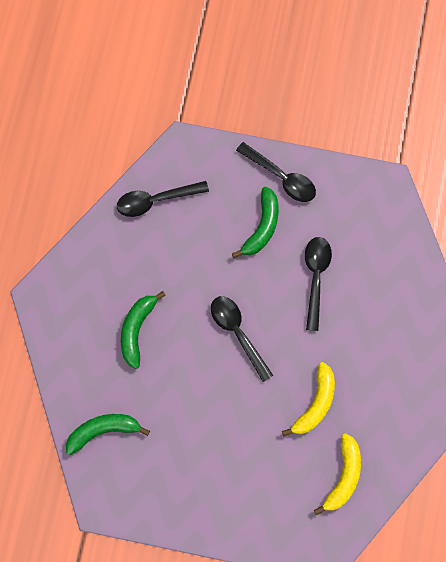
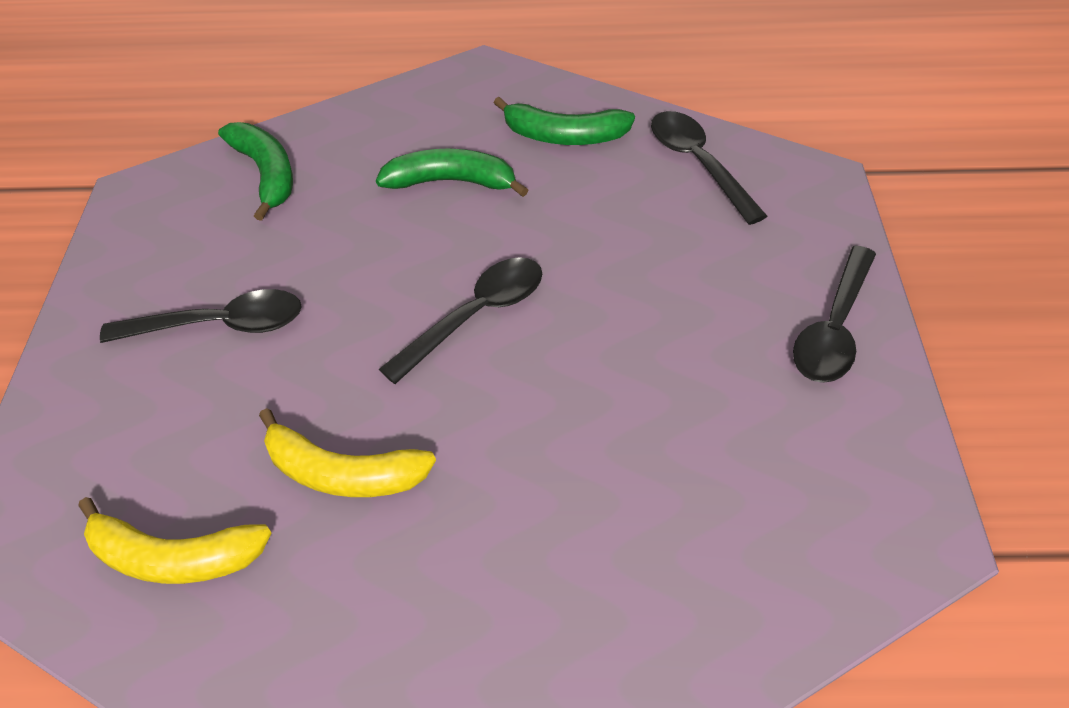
camera: 80 degrees right, 25 degrees down
(262, 227) = (710, 316): green banana -> green banana (563, 136)
(315, 278) = (632, 425): black spoon -> black spoon (219, 325)

